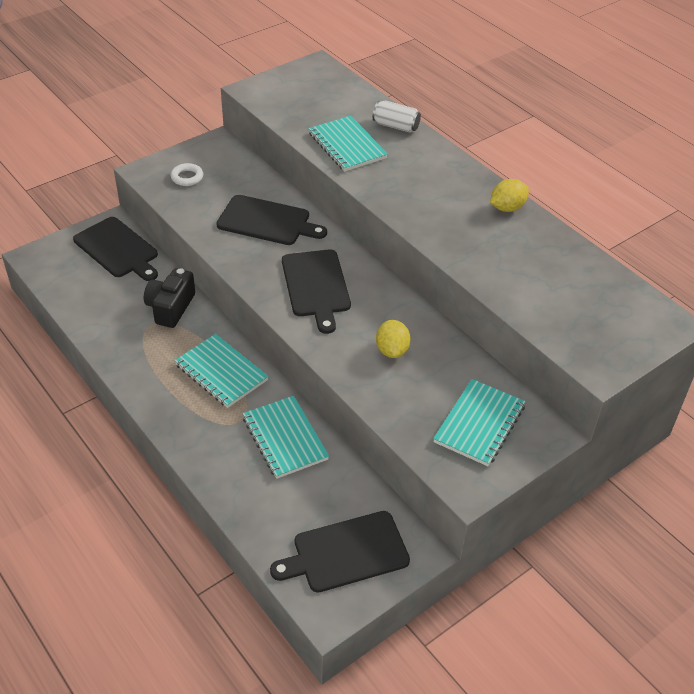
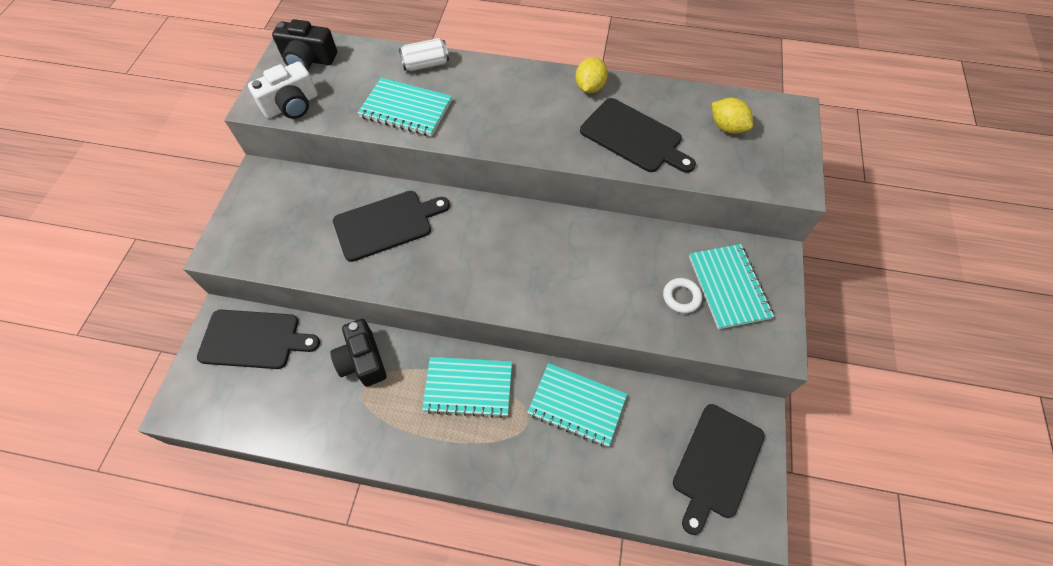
camera: 40 degrees left, 15 degrees up
(187, 177) = (267, 229): white ring -> white ring (681, 297)
(272, 102) = (291, 105): none -> white camera
(316, 80) = (308, 59): none -> black camera
(316, 286) = (491, 257): black cutting board -> black cutting board (634, 137)
(392, 350) = (607, 272): yellow lemon -> yellow lemon (727, 127)

